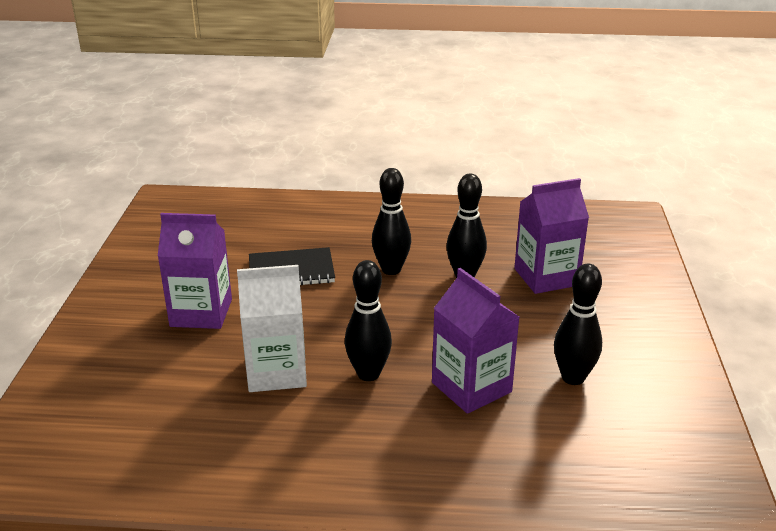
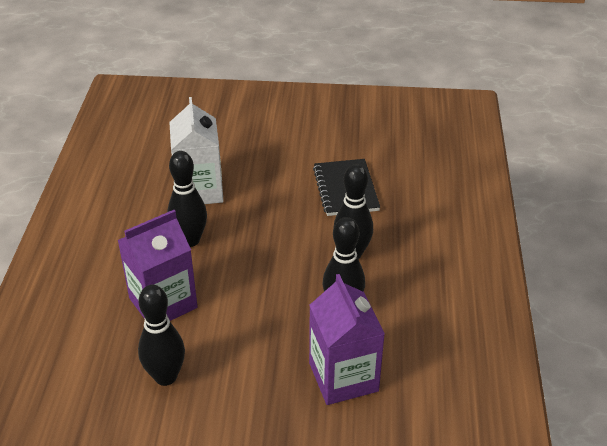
camera: 90 degrees right, 10 degrees up
(201, 313) = (280, 145): purple carton -> none

